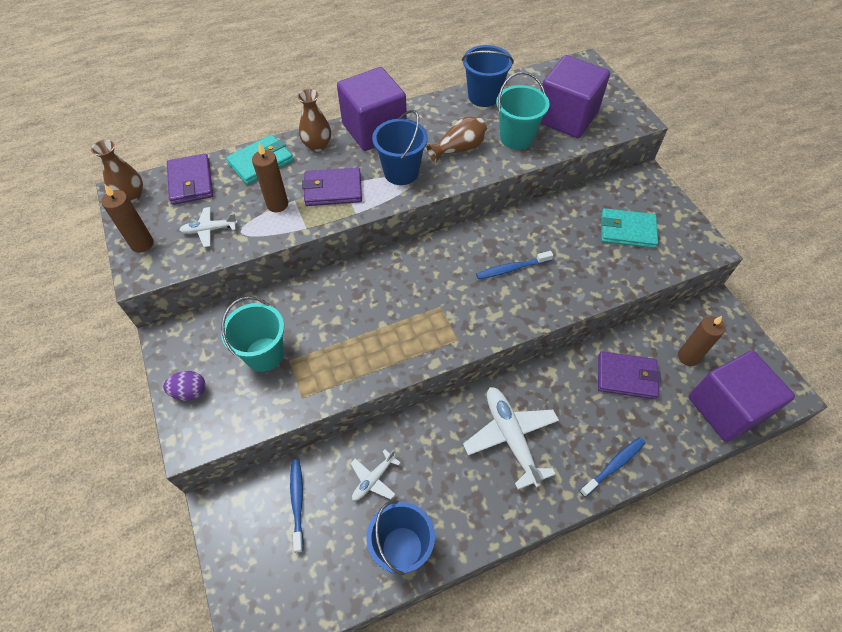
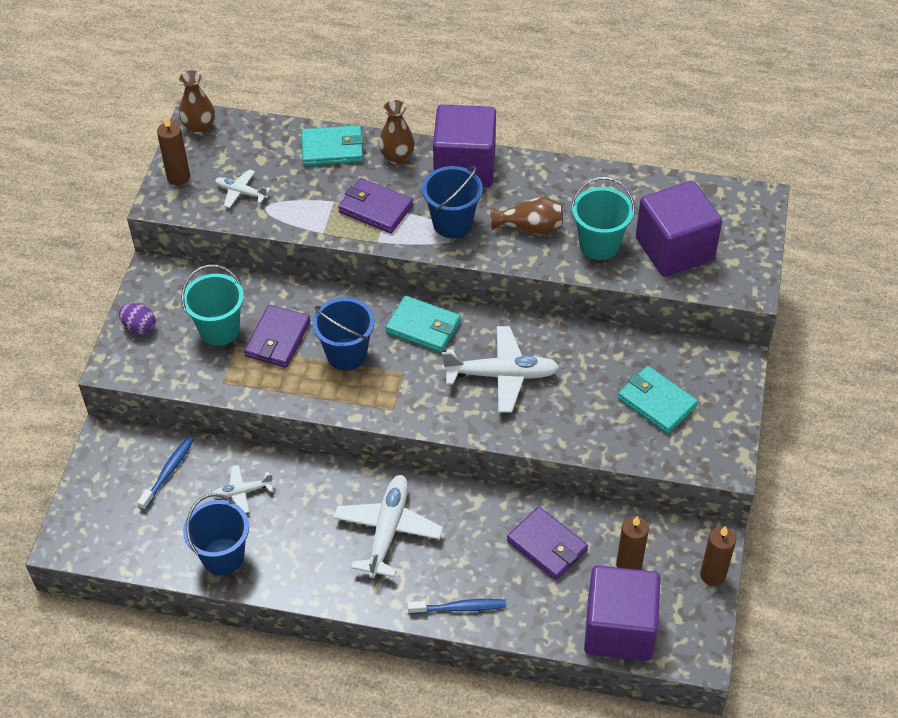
camera: 35 degrees right, 5 degrees down
(191, 182) = (258, 138): purple wallet -> purple wallet (278, 339)
(277, 204) = (315, 198): brown candle -> brown candle (713, 575)
(425, 264) = (423, 327): none -> turquoise wallet
(483, 96) = (608, 184): blue bucket -> blue bucket (346, 354)
(511, 269) = (501, 375): blue toothbrush -> white plane

